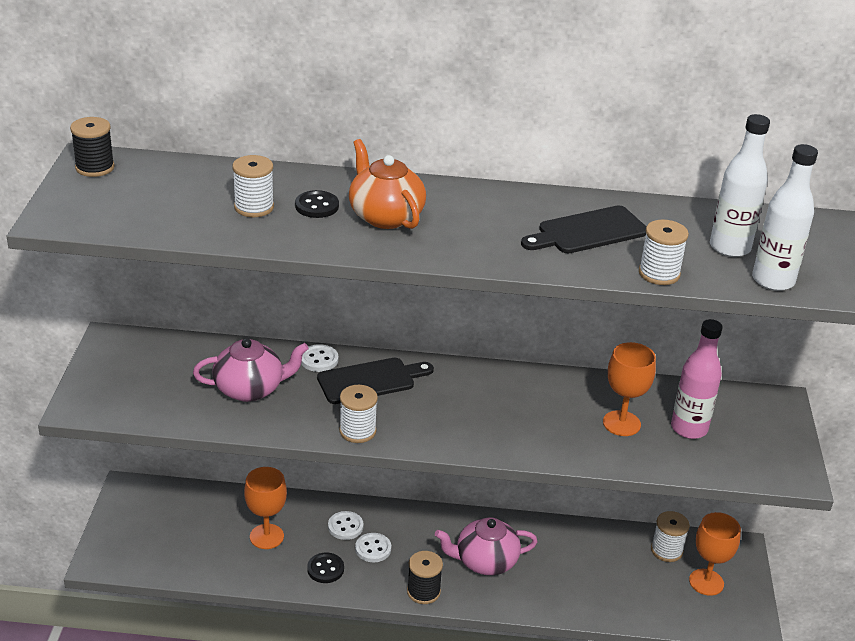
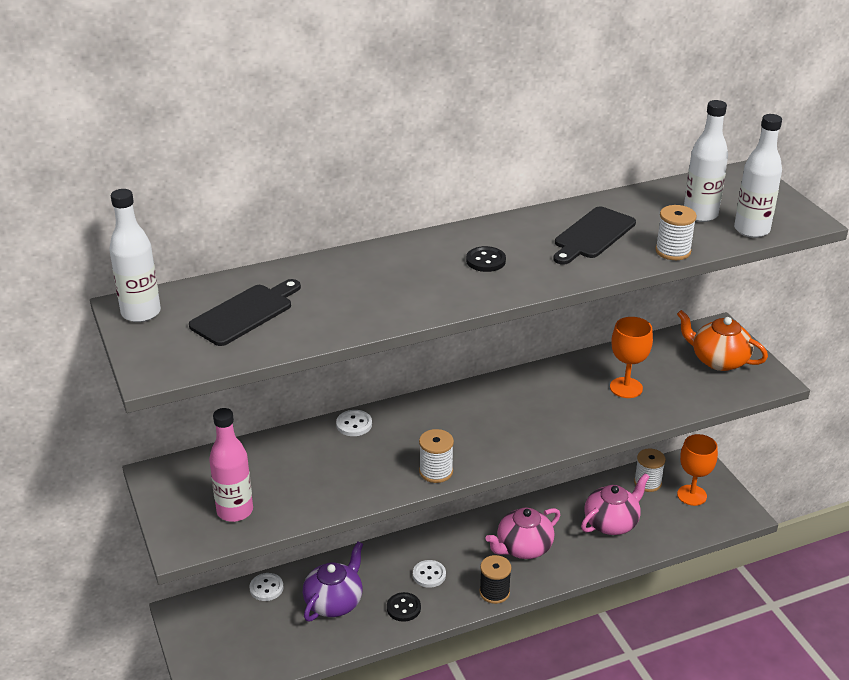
camera: 25 degrees left, 0 degrees up
(95, 167) = (141, 313): black spool -> white bottle
(250, 389) = (318, 471): pink teapot -> pink teapot (611, 523)
(254, 207) = (317, 302): white spool -> none
(266, 536) = (334, 602): orange goblet -> purple teapot
(317, 206) = (368, 283): black button -> black button (485, 261)
(345, 527) = (393, 566): white button -> white button (266, 588)
(370, 380) = (411, 426): black cutting board -> black cutting board (245, 313)
(385, 216) = (430, 274): orange teapot -> orange teapot (718, 360)
(689, 428) = (675, 373): pink bottle -> pink bottle (235, 511)

